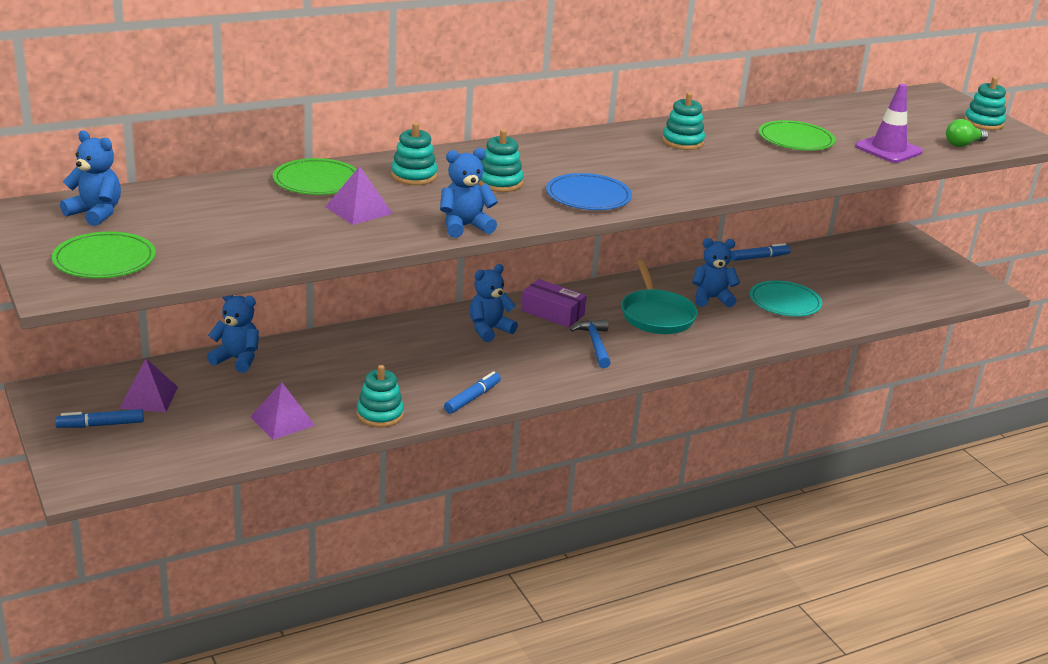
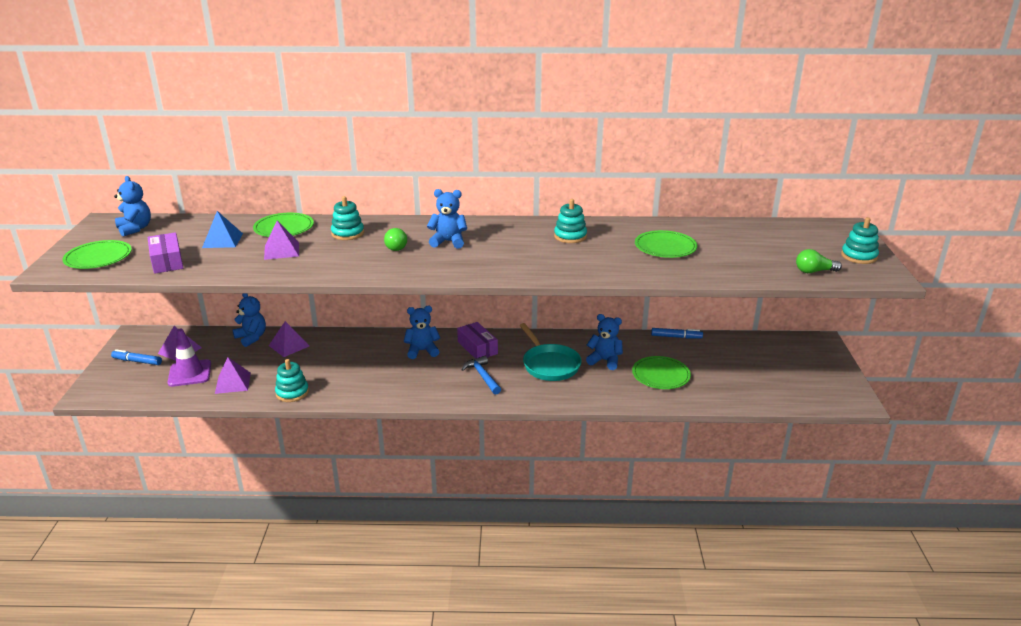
camera: 30 degrees right, 0 degrees up
(219, 248) = (167, 261): none -> purple box
(255, 209) = (222, 240): none -> blue pyramid
(304, 359) = (289, 345): none -> purple pyramid
(465, 227) = (331, 273): blue teddy bear -> blue teddy bear (448, 242)
(472, 398) = (360, 395): blue marker -> none
(499, 183) = (397, 246): turquoise stacking toy -> green light bulb
(588, 196) = (444, 265): blue plate -> none
(595, 344) = (482, 376): blue hammer -> blue hammer turned 45 degrees counterclockwise
(656, 315) = (549, 365): turquoise pan -> turquoise pan turned 45 degrees counterclockwise
(785, 302) = (661, 375): turquoise plate -> green plate
(888, 149) = (737, 266): purple traffic cone -> purple traffic cone (190, 373)

